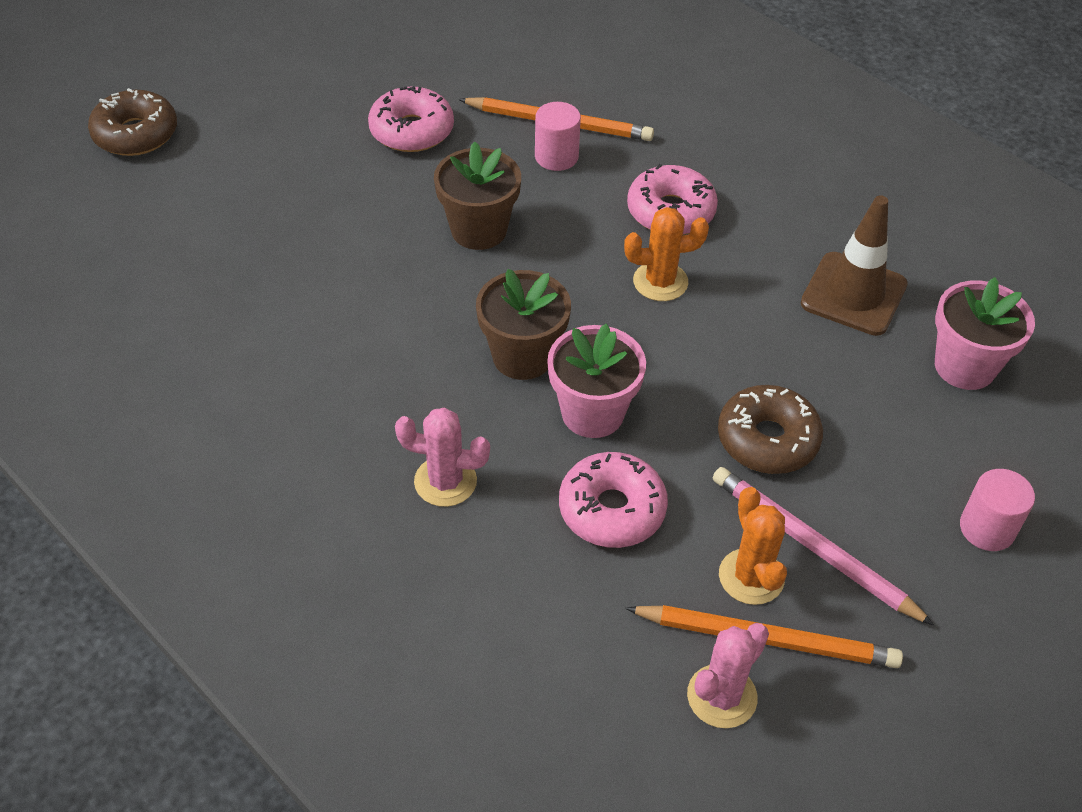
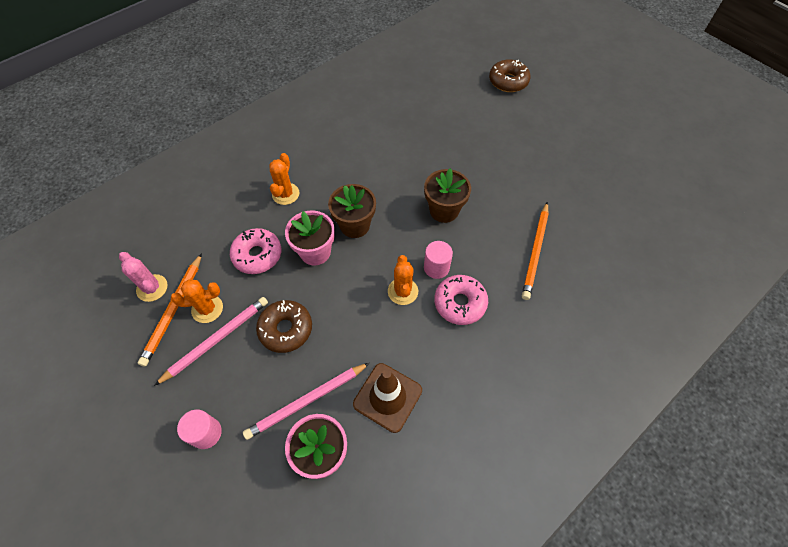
camera: 95 degrees right, 10 degrees up
(411, 131) = (521, 183): pink donut -> none
(445, 481) = (285, 194): pink cactus -> orange cactus
(556, 157) = (505, 248): pink cylinder -> pink cylinder (436, 267)
(890, 394) = (307, 401): none -> pink pencil

